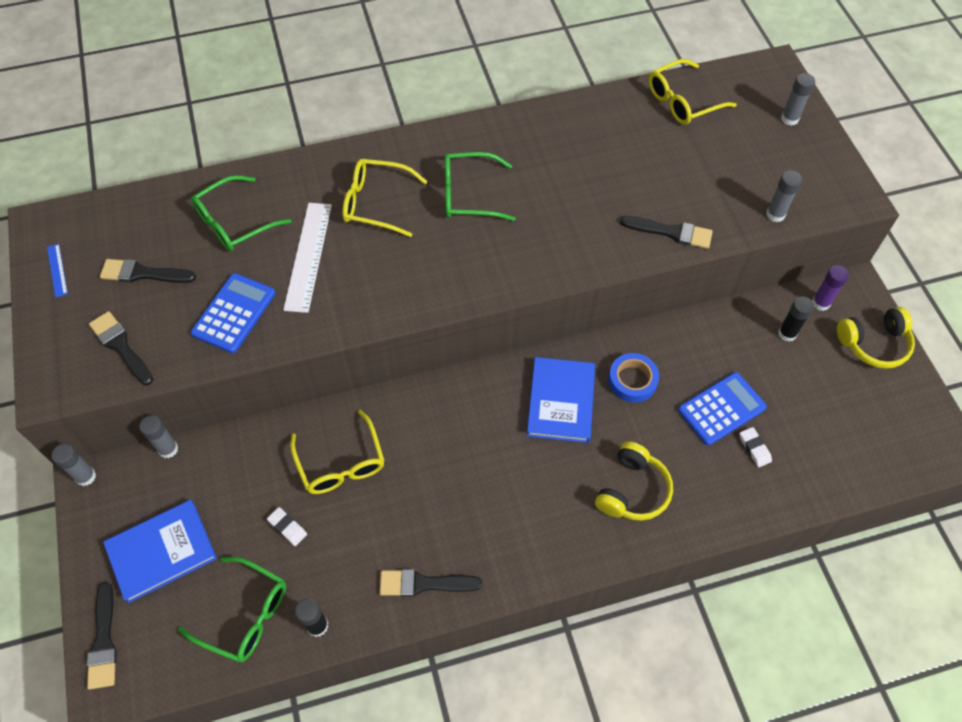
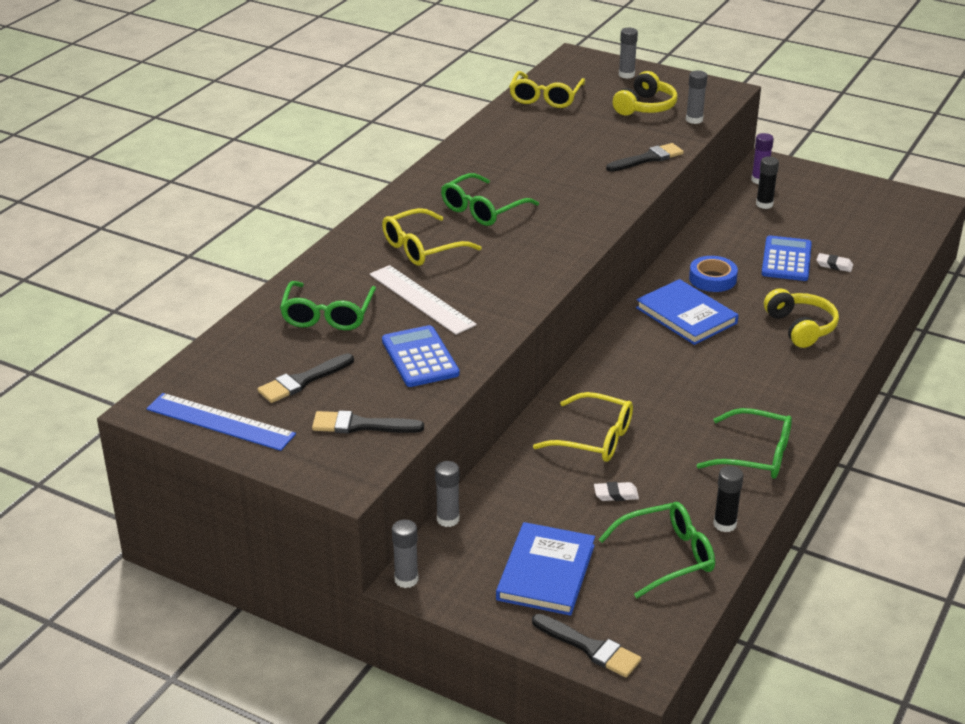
camera: 45 degrees left, 25 degrees down
(57, 270) = (220, 421): blue ruler -> blue ruler, size x2.05
(424, 583) = (755, 455): black brush -> green glasses
(874, 344) = (818, 181): yellow headphones -> yellow headphones (645, 107)

